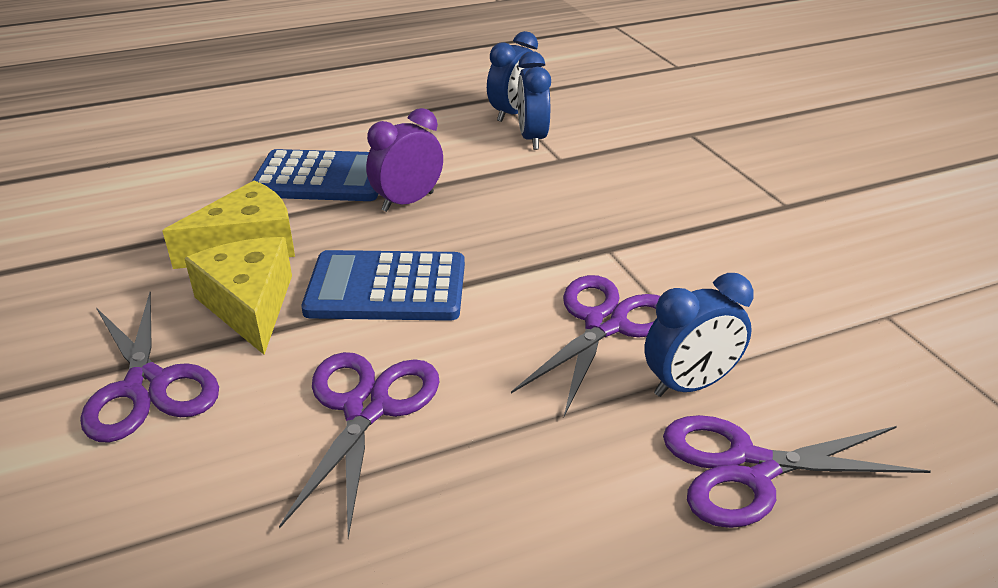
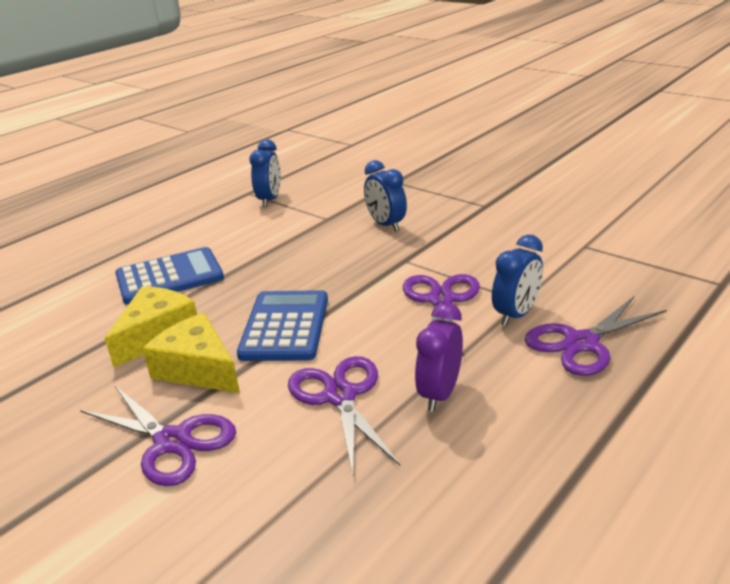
camera: 25 degrees left, 5 degrees down
(386, 288) = (285, 326): blue calculator -> blue calculator turned 120 degrees clockwise
(408, 202) = (249, 273): purple clock -> purple clock (439, 394)
(532, 139) = (297, 211): blue clock -> blue clock (386, 225)

